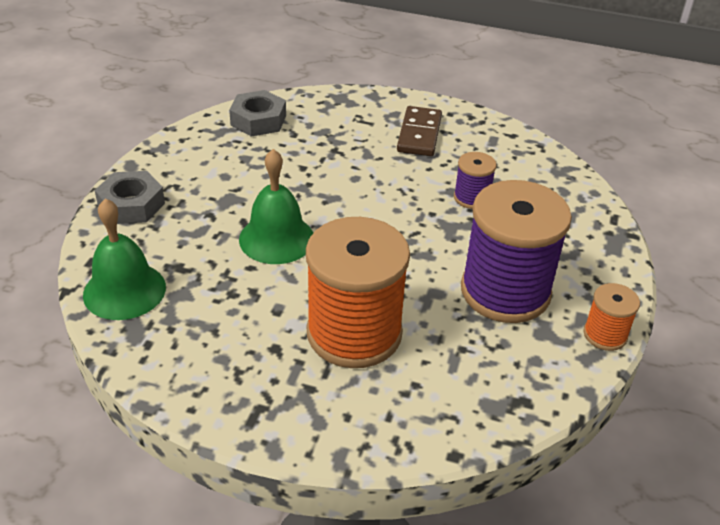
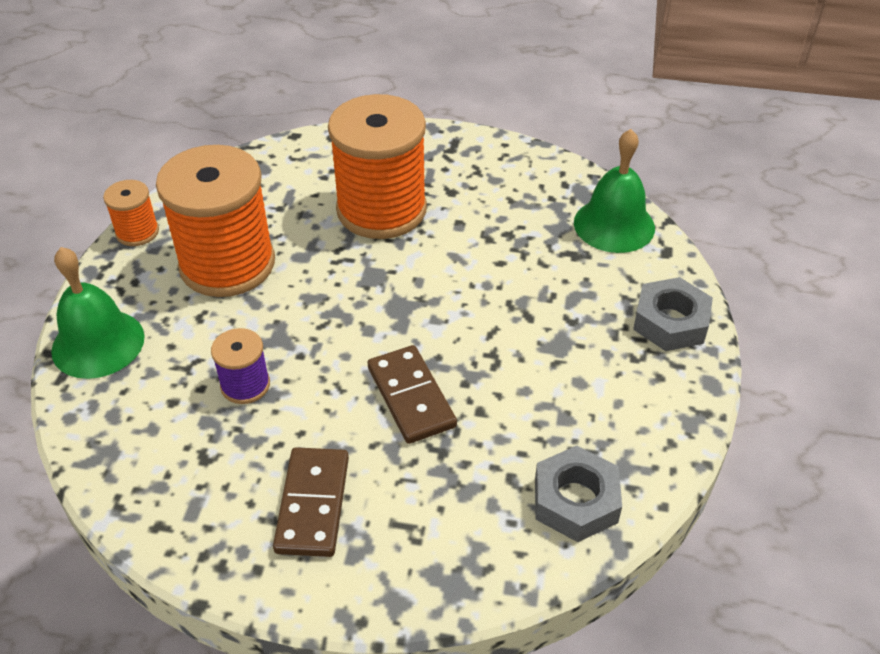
camera: 175 degrees right, 5 degrees up
(276, 238) = (483, 297): green bell -> green bell (98, 343)
(350, 179) = (411, 397): none -> brown domino
(505, 291) = (227, 264): purple spool -> orange spool

